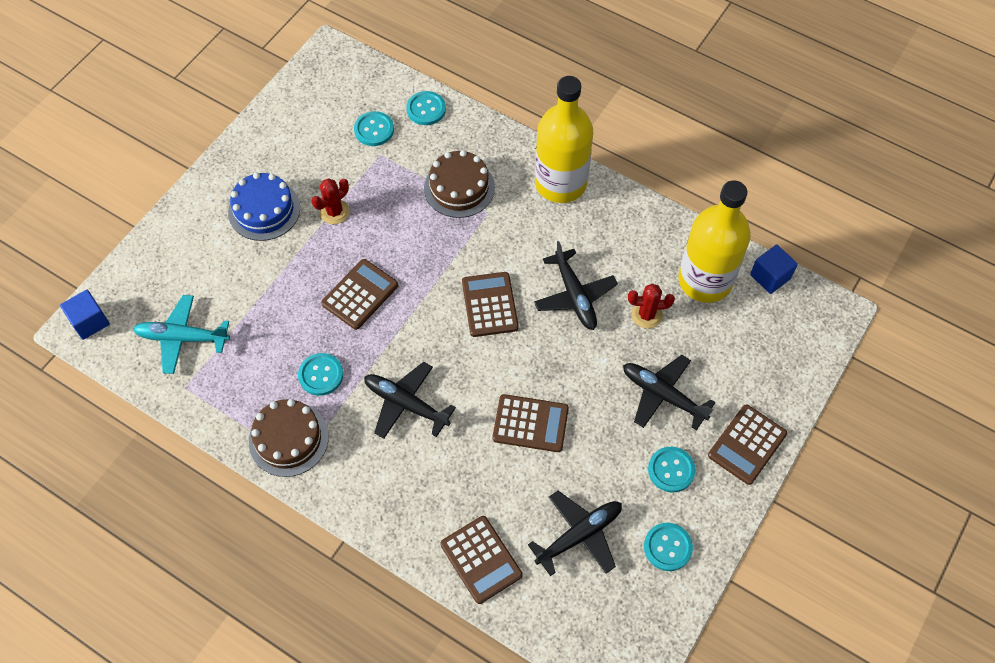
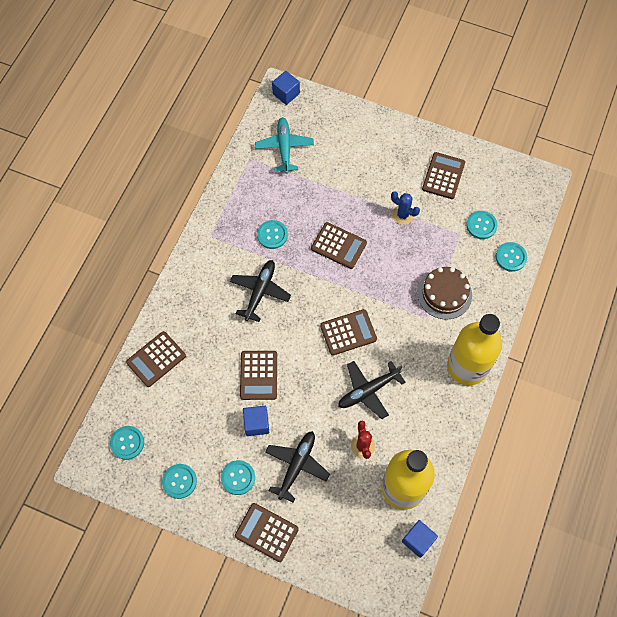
camera: 80 degrees right, 5 degrees up
(264, 210) = (393, 171): blue cake -> none
(288, 439) = (223, 226): brown cake -> none
(290, 155) = (443, 176): none -> brown calculator
(334, 212) = (402, 215): red cactus -> blue cactus
(579, 535) = (180, 419): black plane -> none
(599, 436) = (256, 424): none -> blue cube
(603, 614) = (127, 443): none -> turquoise button

